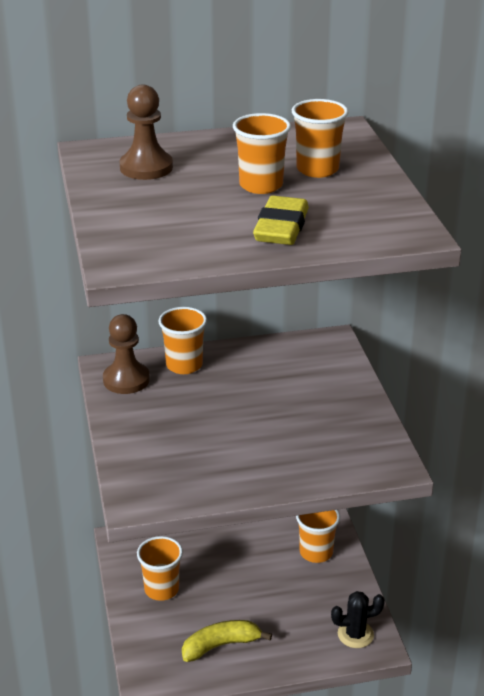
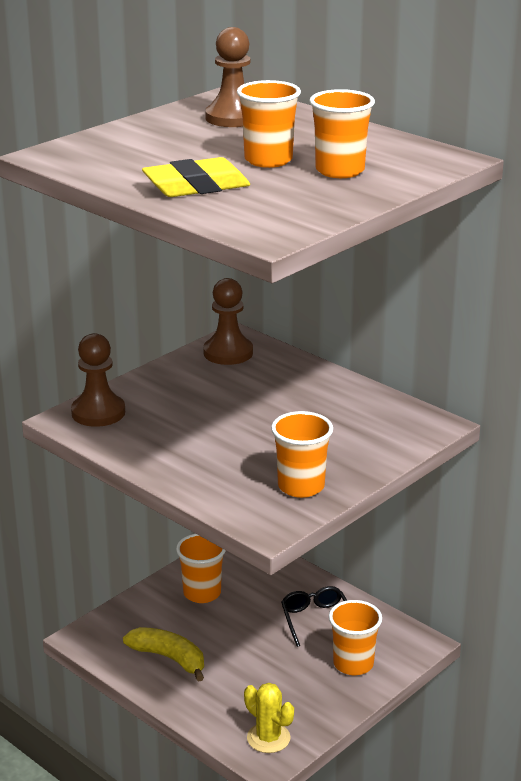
camera: 55 degrees right, 5 degrees down
(144, 481) = (98, 412): none -> brown pawn
(184, 365) = (285, 369): orange cup -> orange cup (301, 486)
(252, 546) = (316, 620): none -> black glasses
(355, 634) = (268, 738): black cactus -> yellow cactus

